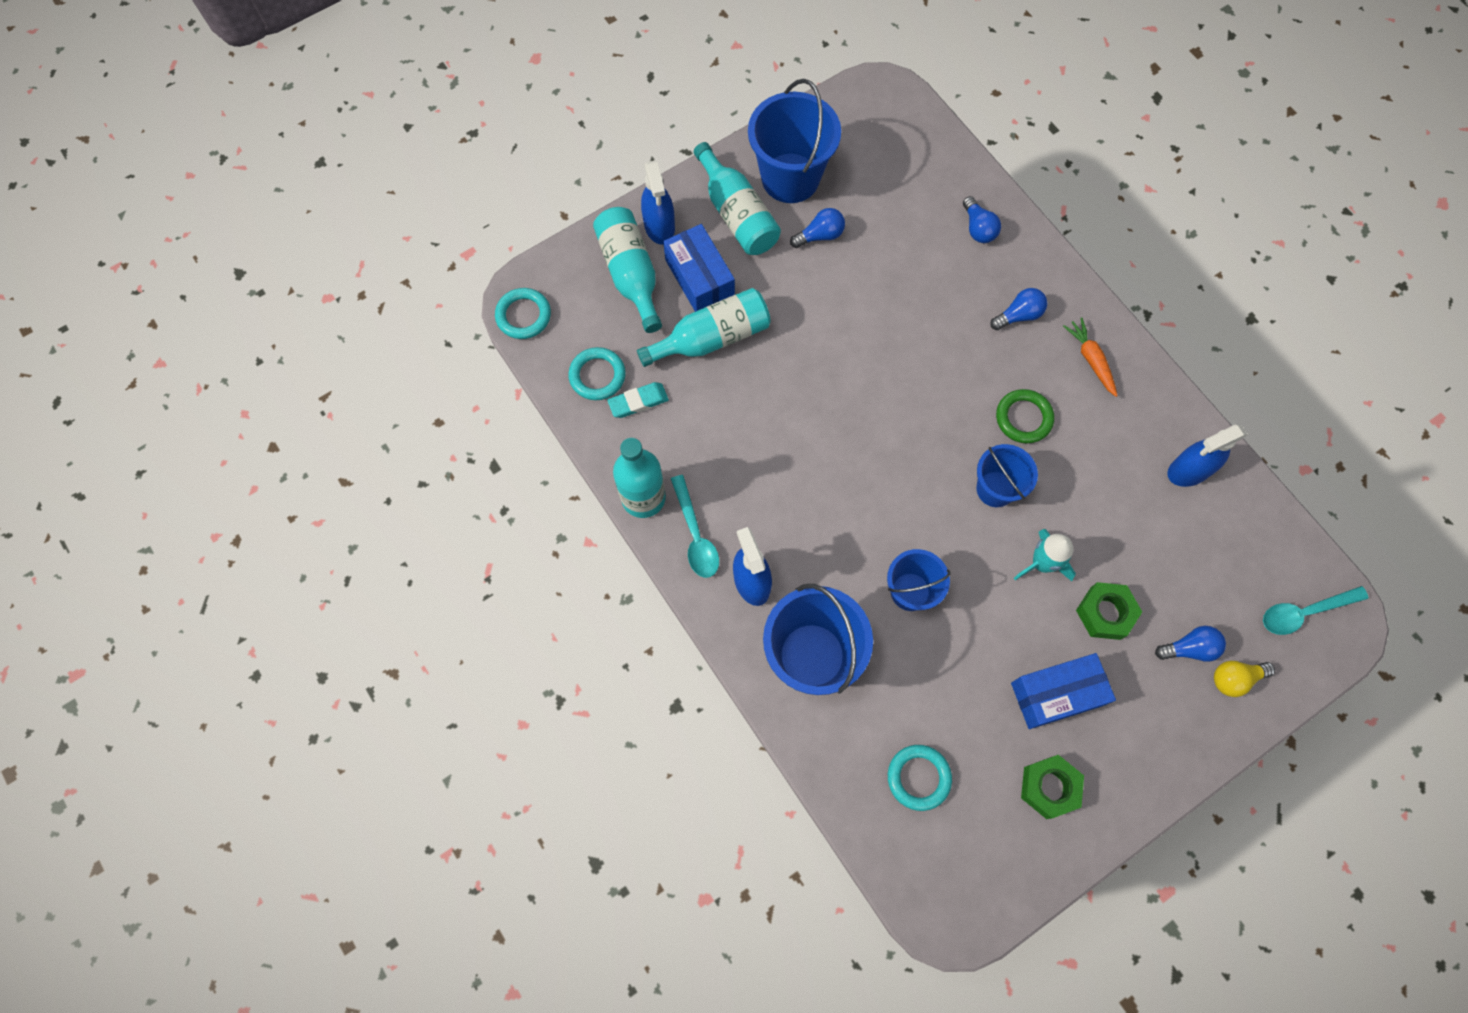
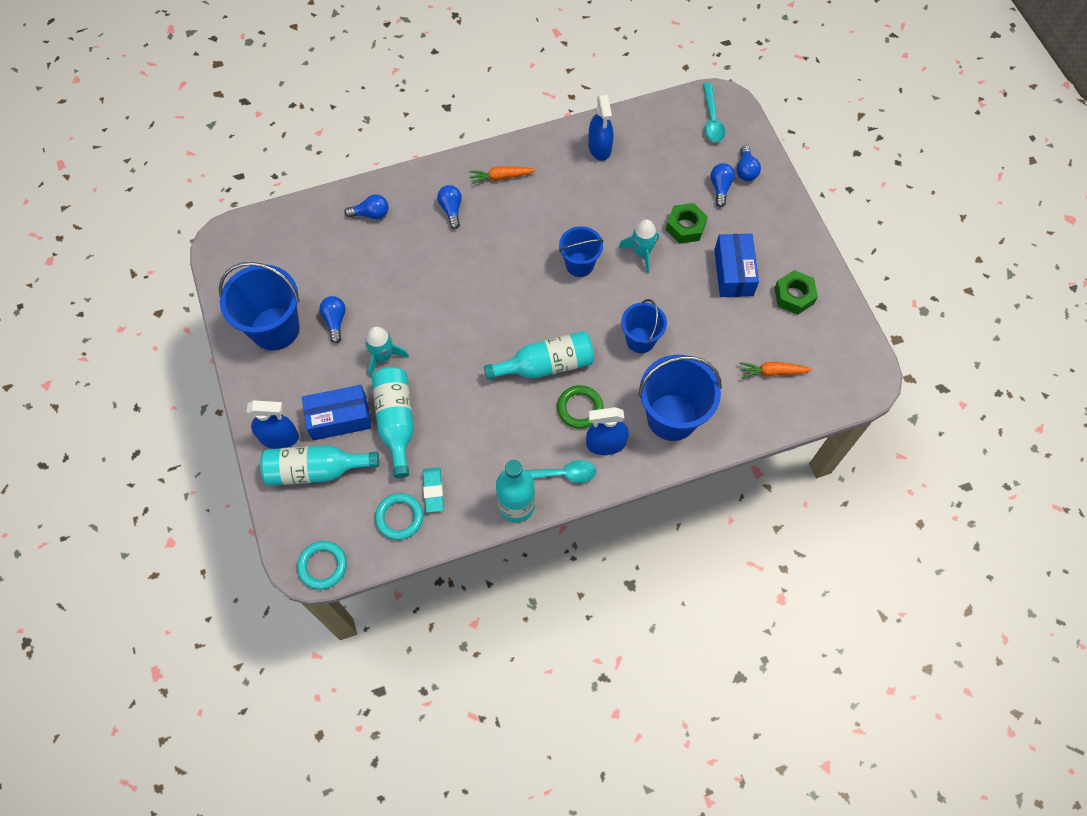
camera: 75 degrees left, 5 degrees down
(737, 214) = (292, 376): turquoise bottle -> turquoise bottle (546, 365)
(790, 300) = (384, 356): none -> turquoise rocket
(918, 777) = (772, 372): turquoise ring -> orange carrot
(1023, 418) = (532, 231): green ring -> green ring (580, 408)
(1234, 679) = (745, 170): yellow light bulb -> blue light bulb

